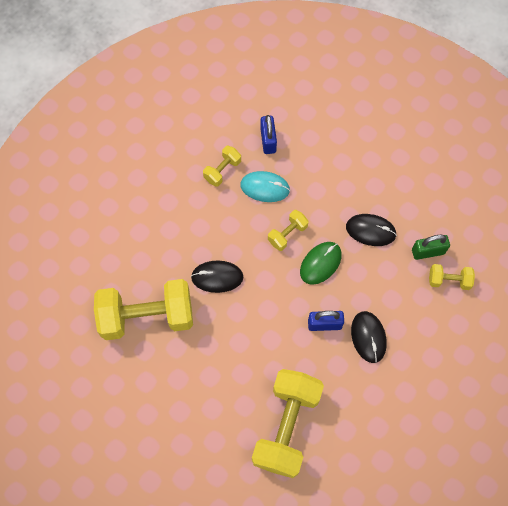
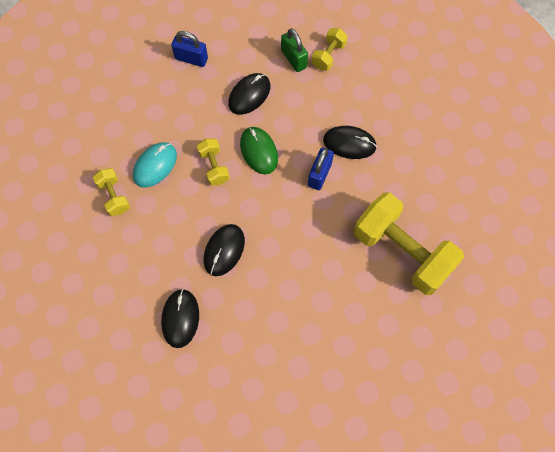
camera: 65 degrees left, 0 degrees up
(145, 270) = (180, 318): none -> black mouse
(147, 316) = (230, 337): yellow dumbbell -> none
(268, 140) = (107, 141): blue padlock -> blue padlock (191, 59)
(428, 251) = (293, 59): green padlock -> green padlock turned 45 degrees counterclockwise

